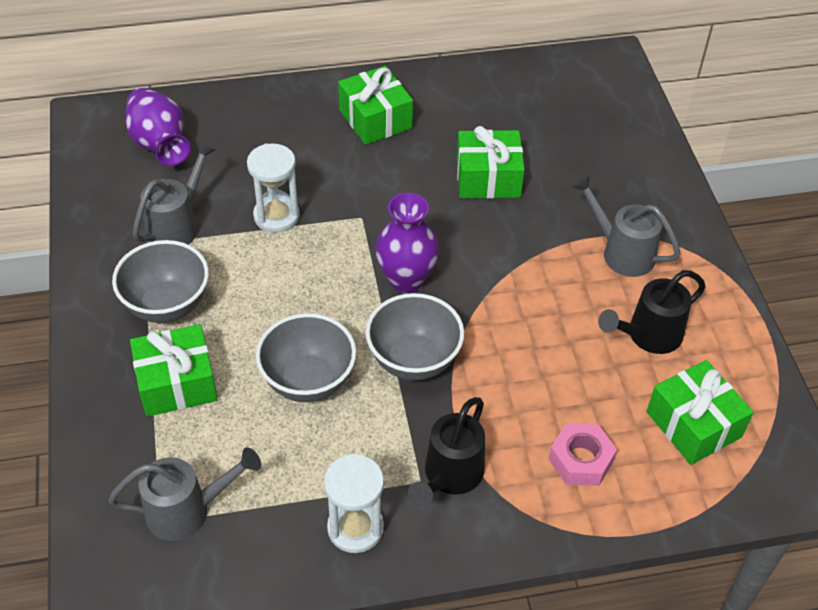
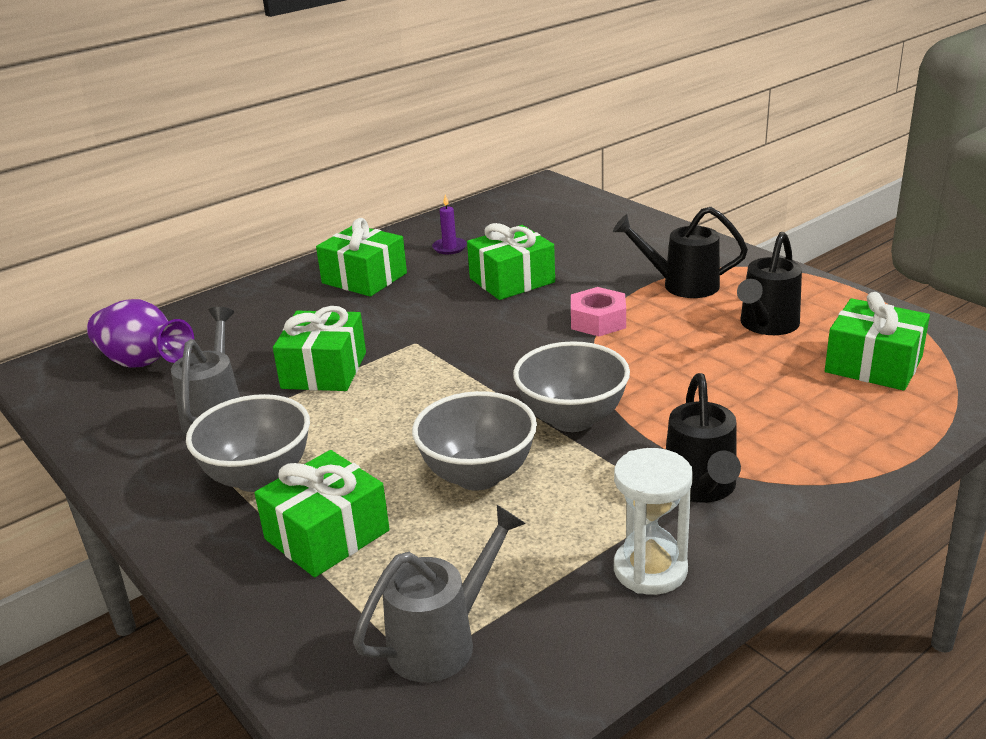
camera: 25 degrees left, 20 degrees down
(276, 216) = (324, 370): white hourglass -> green gift
(406, 280) = (504, 368): purple vase -> none
(468, 111) = (449, 248): none -> purple candle
(580, 460) = (808, 426): pink nut -> pink nut (598, 321)
(621, 252) = (682, 285): grey watering can -> black watering can

